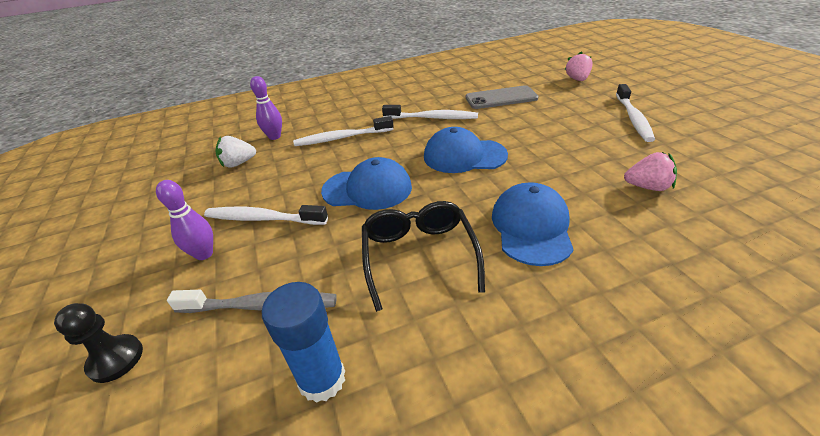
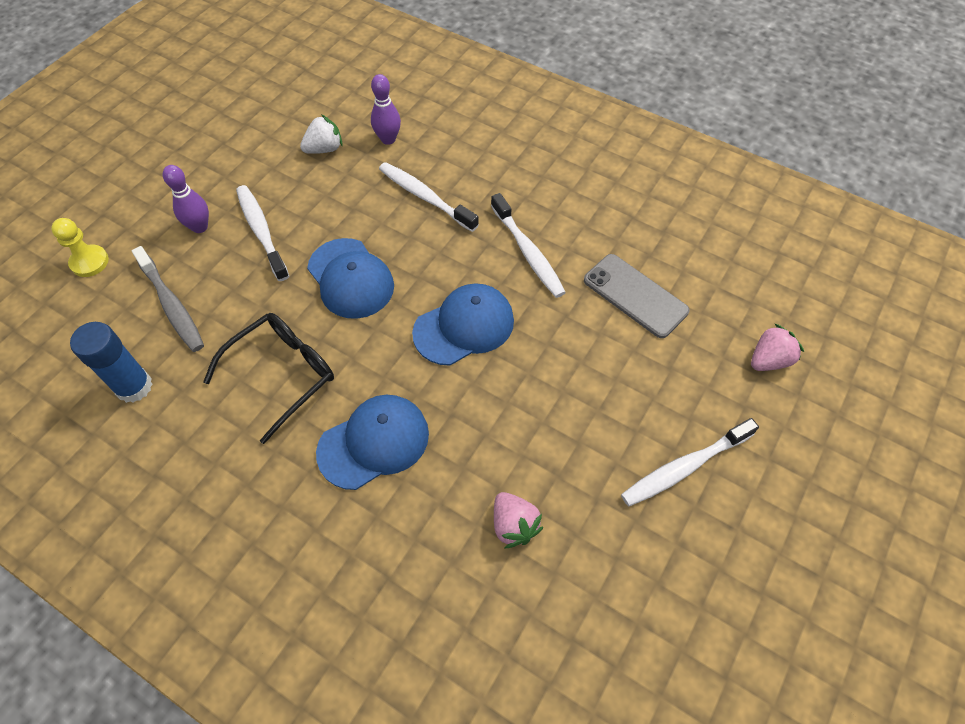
camera: 50 degrees right, 20 degrees up
(116, 359) = (89, 262): black pawn -> yellow pawn
(238, 163) = (324, 149): white strawberry -> white strawberry turned 120 degrees clockwise
(464, 156) = (464, 326): blue cap -> blue cap turned 90 degrees clockwise

